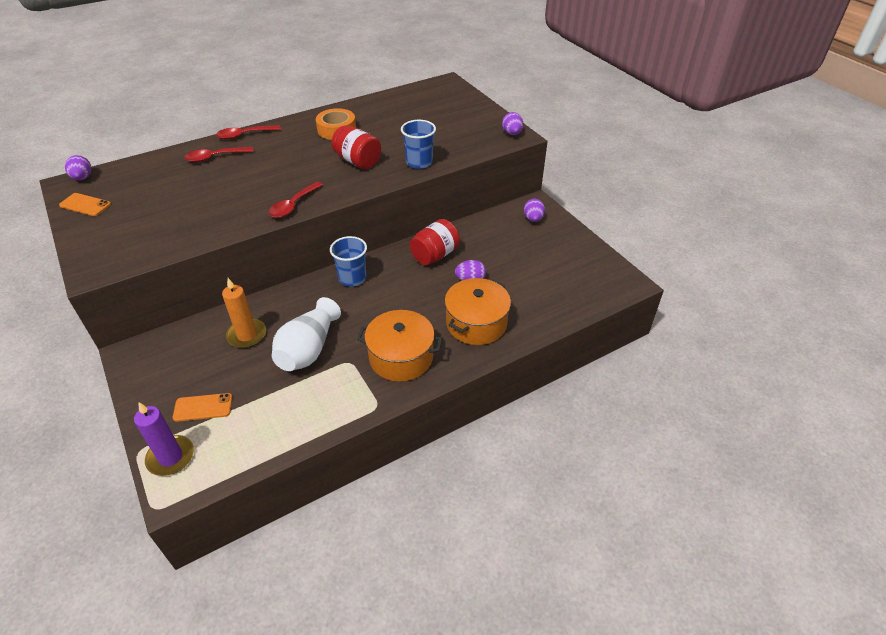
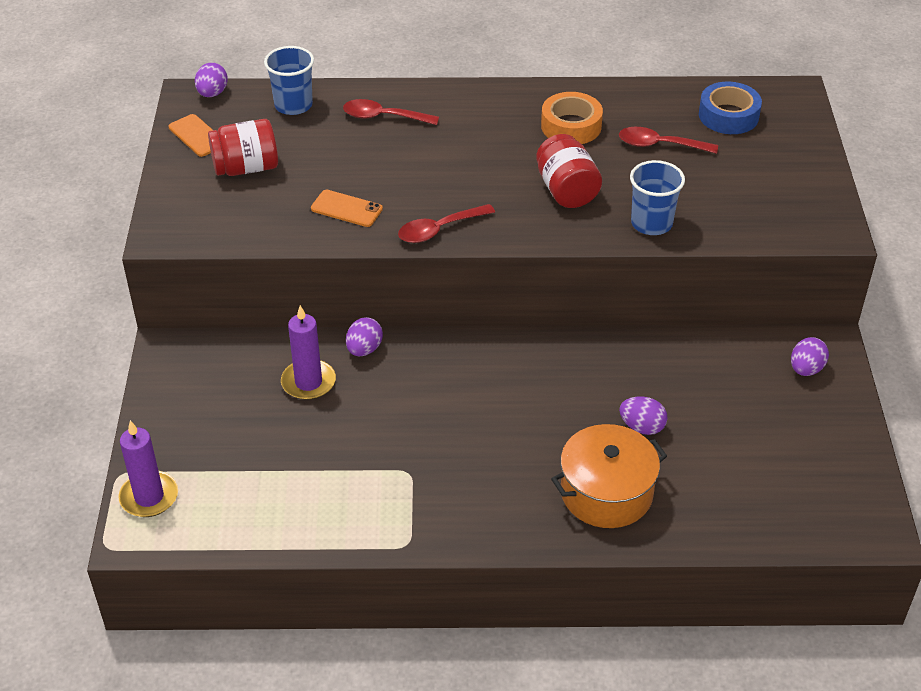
camera: 30 degrees right, 0 degrees up
(203, 407) = (211, 453): orange phone -> orange phone (346, 209)
(244, 135) = (441, 93): red spoon -> red spoon (659, 145)
(247, 335) = (308, 382): orange candle -> purple candle
(308, 349) = (369, 433): white vase -> none
(352, 278) = (483, 357): blue cup -> blue cup (293, 105)
(401, 357) = (476, 495): orange pot -> none
(421, 101) = (728, 116): none -> blue tape
(435, 255) = (617, 368): red jar -> red jar (246, 168)
(512, 133) = (828, 223): purple egg -> purple egg (364, 349)

